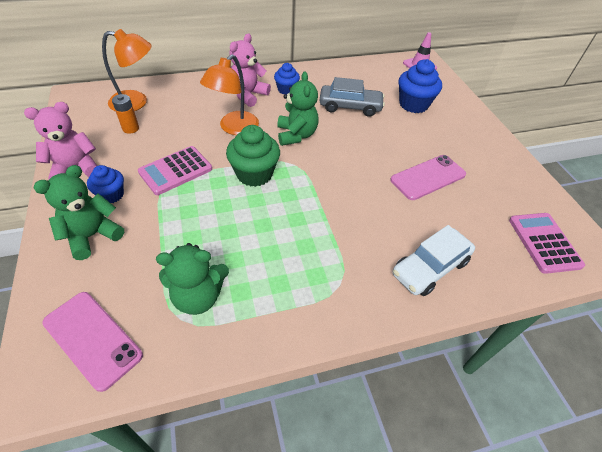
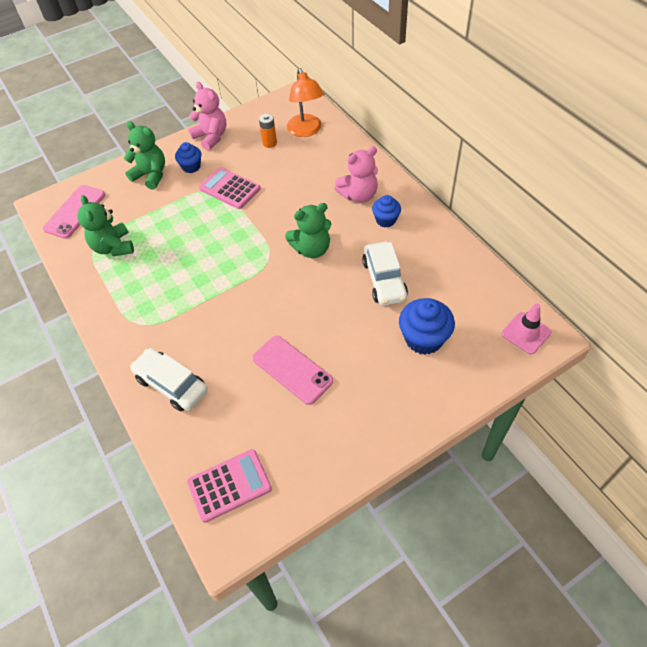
camera: 80 degrees right, 5 degrees up
(234, 128) = (301, 203): orange lamp -> none
(248, 95) = (359, 195): pink teddy bear -> pink teddy bear turned 135 degrees clockwise
(254, 174) = (244, 236): green cupcake -> none
(350, 107) = (384, 280): grey car -> white car

